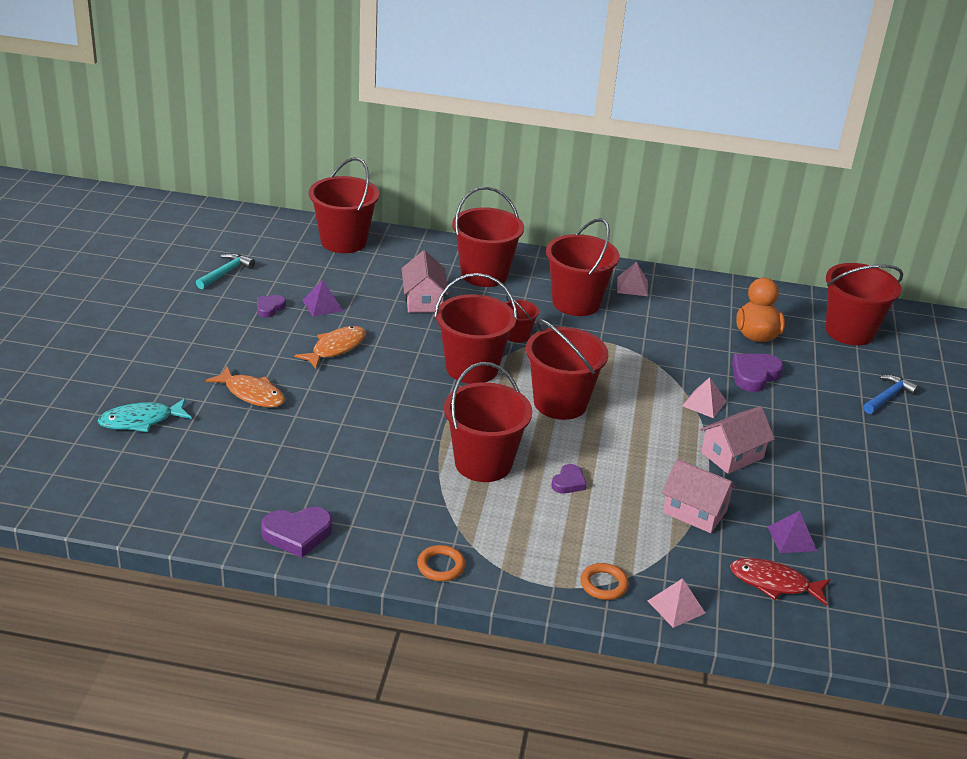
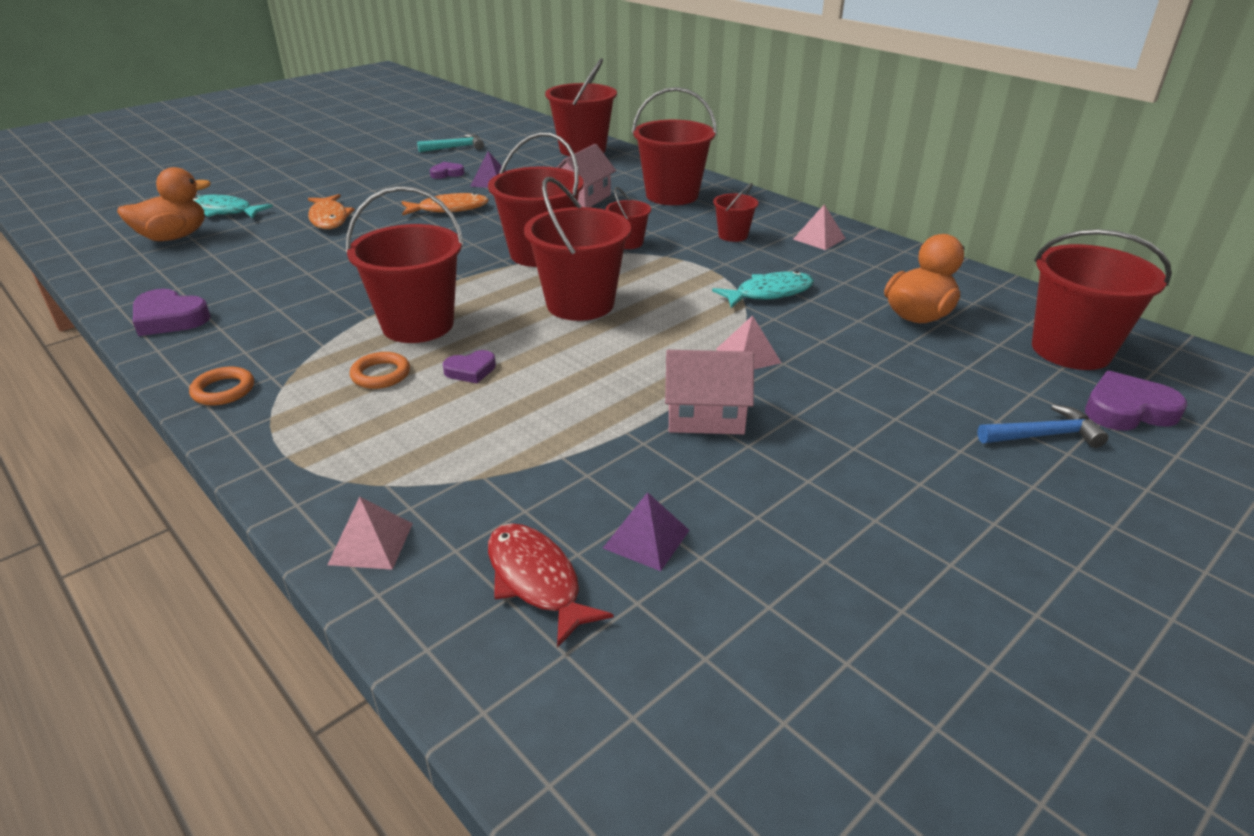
camera: 40 degrees right, 0 degrees up
(148, 464) = (174, 237): none -> orange duck
(576, 303) = (733, 235): red bucket -> red bucket, size x0.51
(603, 584) = (336, 479): orange ring -> orange ring (381, 374)
(658, 348) = (769, 293): none -> turquoise fish
(694, 512) = (564, 453): pink house -> none
(754, 375) = (859, 351): purple heart -> purple heart (1127, 410)

